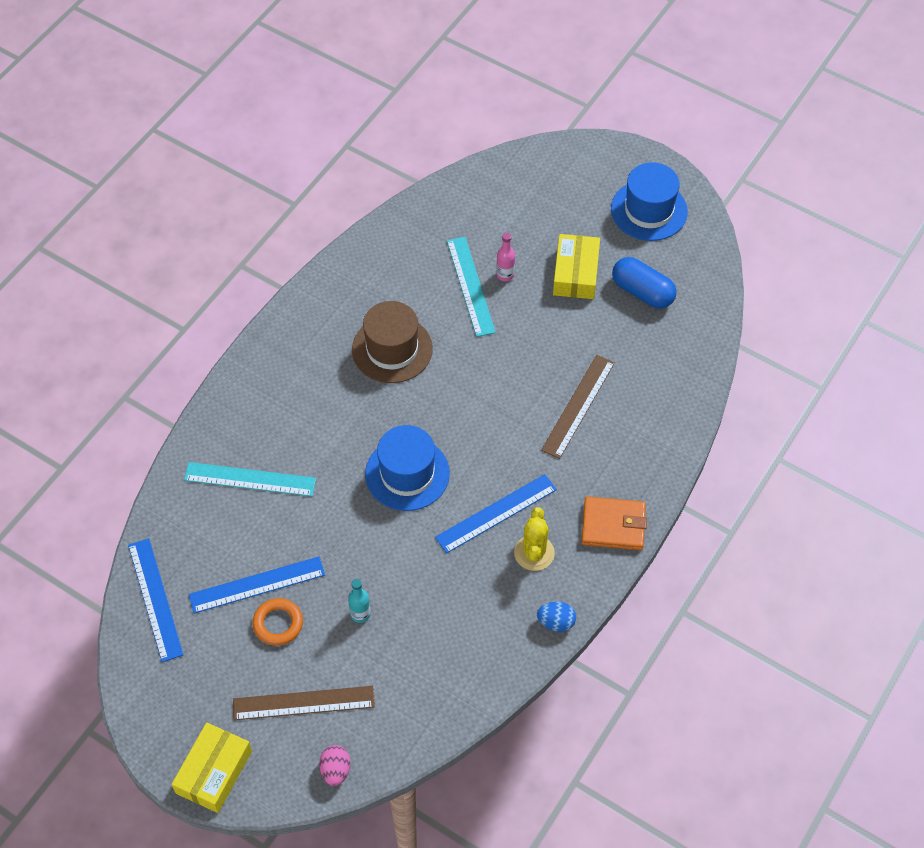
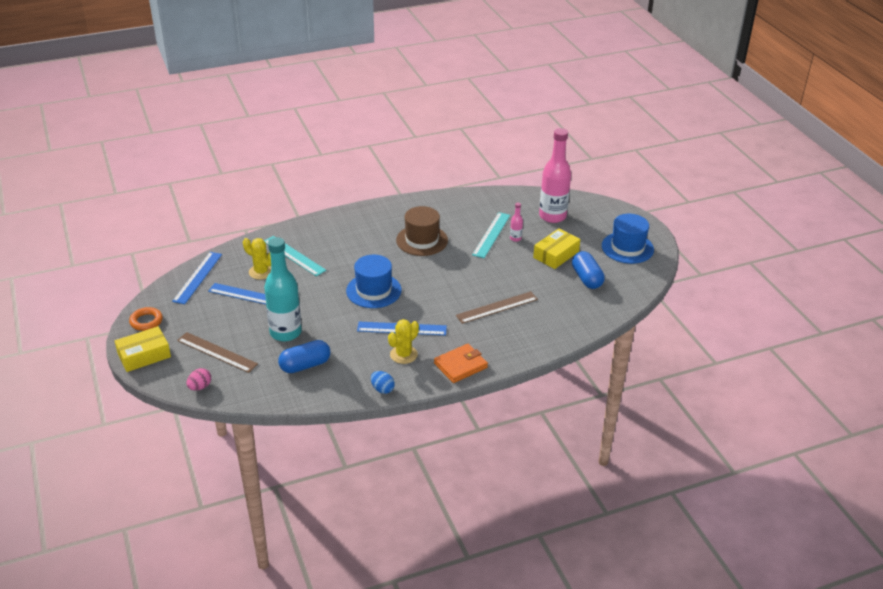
camera: 35 degrees right, 20 degrees down
(232, 535) = (261, 272): none -> yellow cactus
(278, 624) = (242, 315): orange ring -> orange ring (146, 321)
(360, 614) = (285, 332): turquoise bottle -> turquoise bottle, size x2.40
(433, 649) = (305, 365): none -> blue capsule
(518, 207) = (552, 216): none -> pink bottle
(613, 526) = (460, 365): orange wallet -> orange wallet turned 75 degrees counterclockwise

